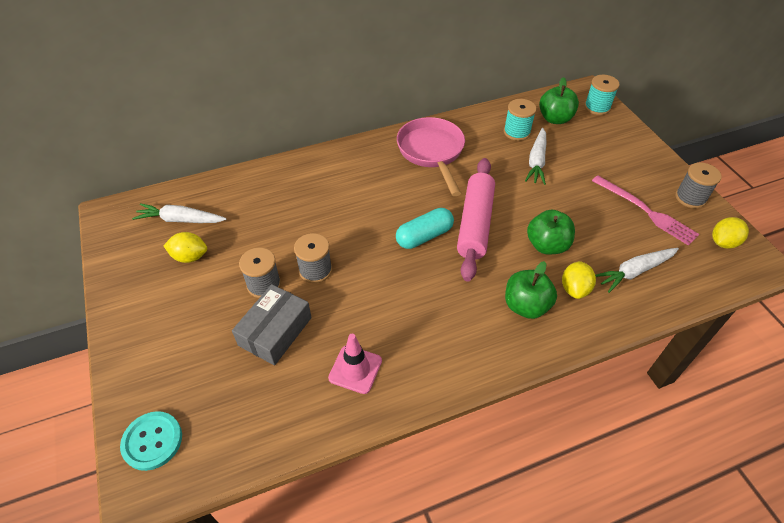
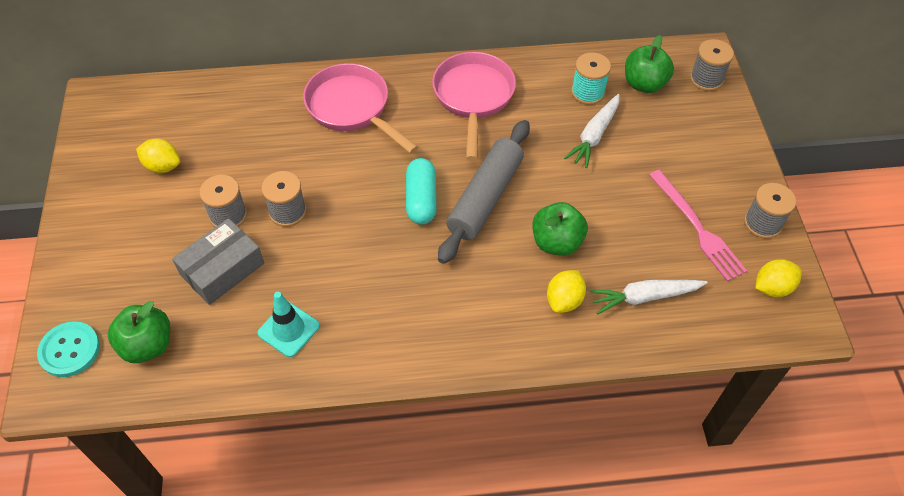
camera: 15 degrees right, 5 degrees up
(180, 220) = (166, 121): white carrot -> none
(338, 179) = (352, 108): none -> pink pan
(355, 369) = (289, 329): pink traffic cone -> turquoise traffic cone
(424, 236) = (421, 199): turquoise capsule -> turquoise capsule turned 75 degrees counterclockwise
(475, 224) = (485, 198): pink rolling pin -> grey rolling pin
(526, 306) = (499, 306): green apple -> green apple (147, 345)
(597, 107) = (706, 79): turquoise spool -> grey spool

